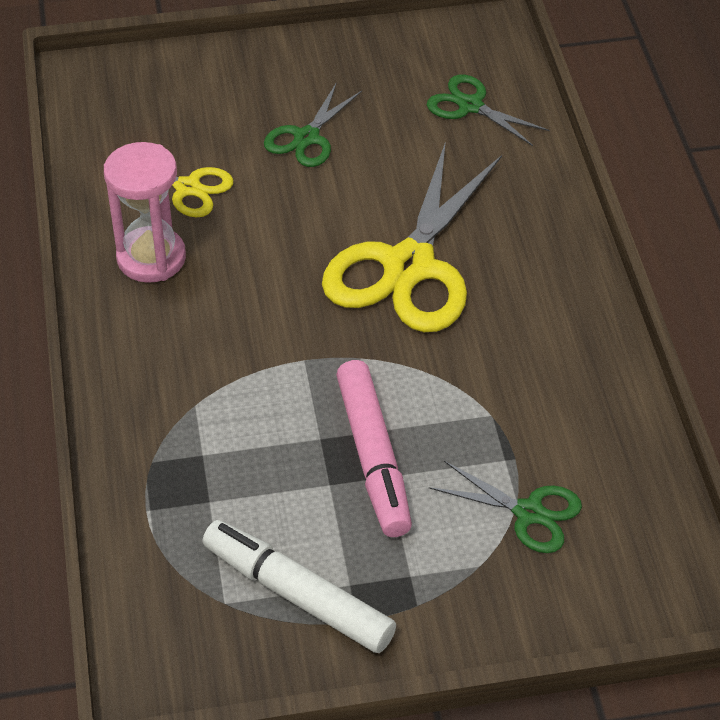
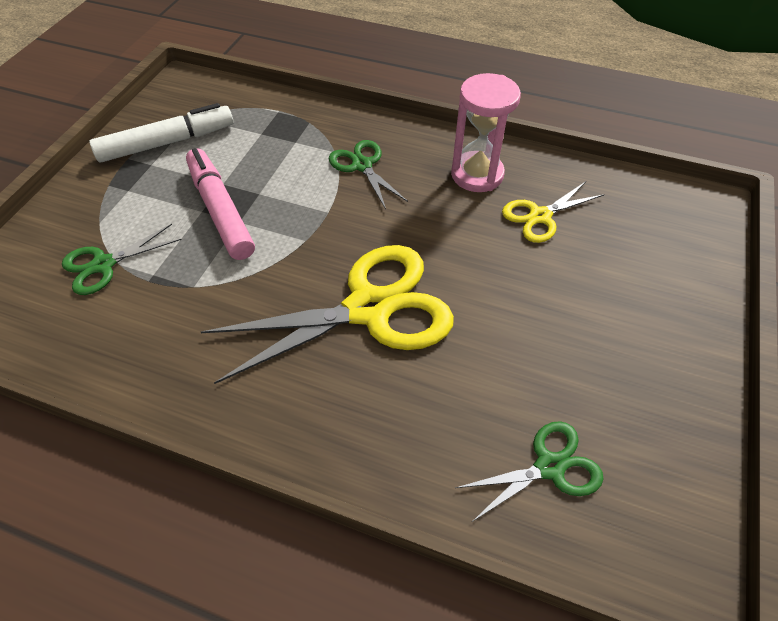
camera: 120 degrees right, 5 degrees up
(307, 137) = (564, 310): green scissors -> green scissors (362, 165)
(374, 457) = (220, 211): pink marker -> pink marker turned 45 degrees clockwise
(409, 266) = (369, 309): yellow scissors -> yellow scissors turned 105 degrees clockwise

